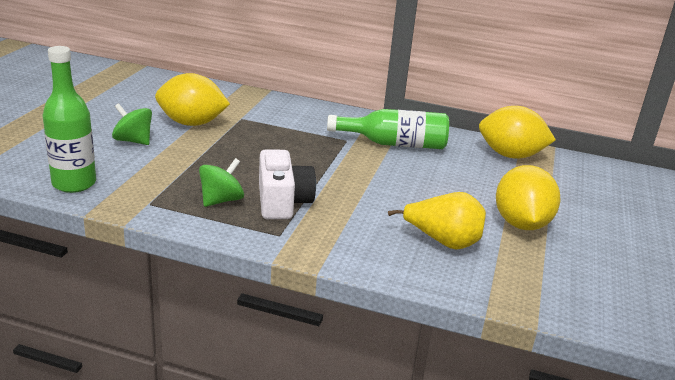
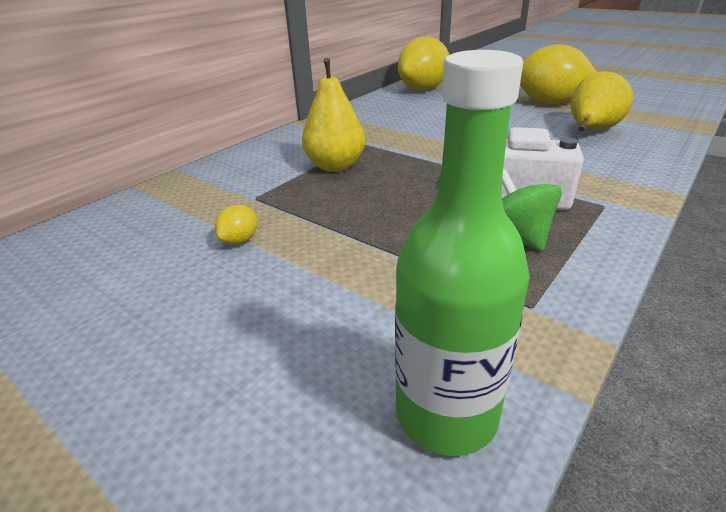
camera: 65 degrees left, 5 degrees up
(133, 141) = (272, 311): green spinning top -> none
(192, 123) = (240, 240): yellow lemon -> yellow lemon, size x0.41
(299, 136) = (335, 166): none -> yellow pear
(394, 144) = (381, 124): green bottle -> none

